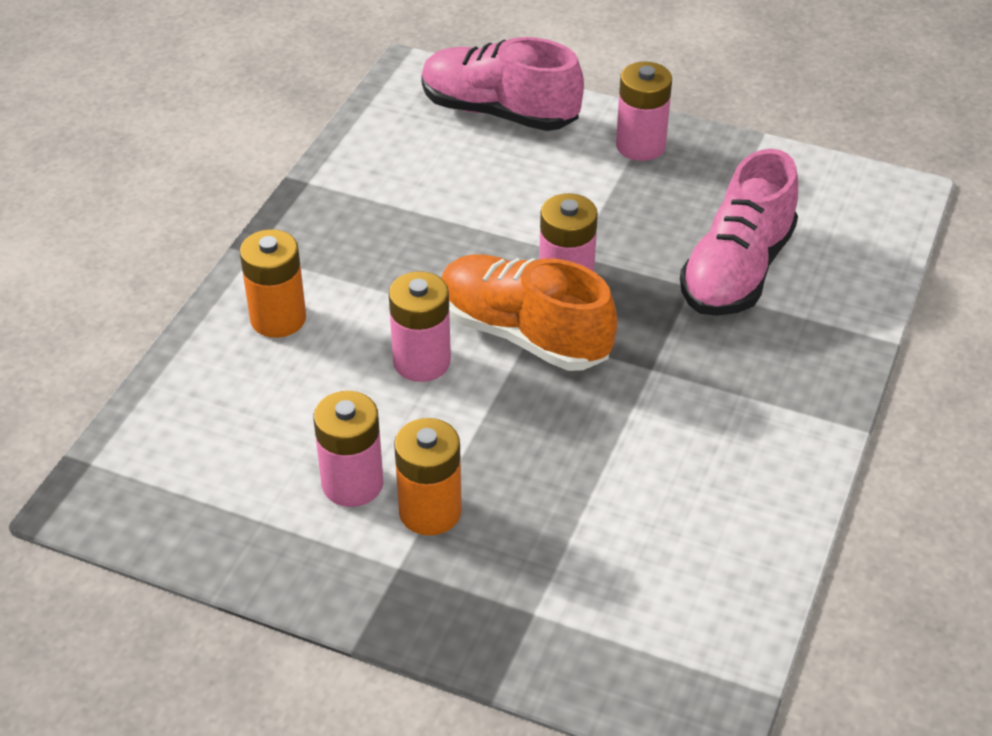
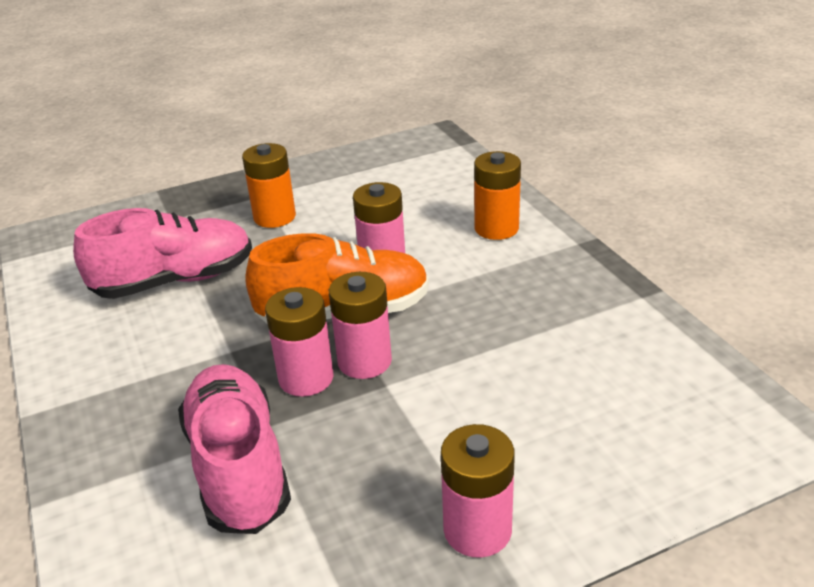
camera: 135 degrees right, 10 degrees down
(352, 484) = (330, 203): pink battery -> pink battery (306, 378)
(499, 112) = (644, 457): pink shoe -> pink shoe (175, 281)

